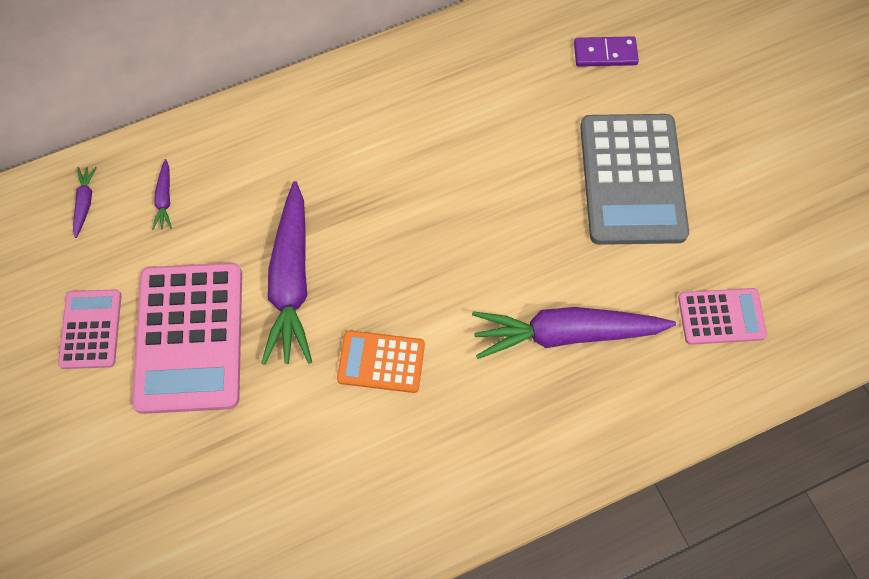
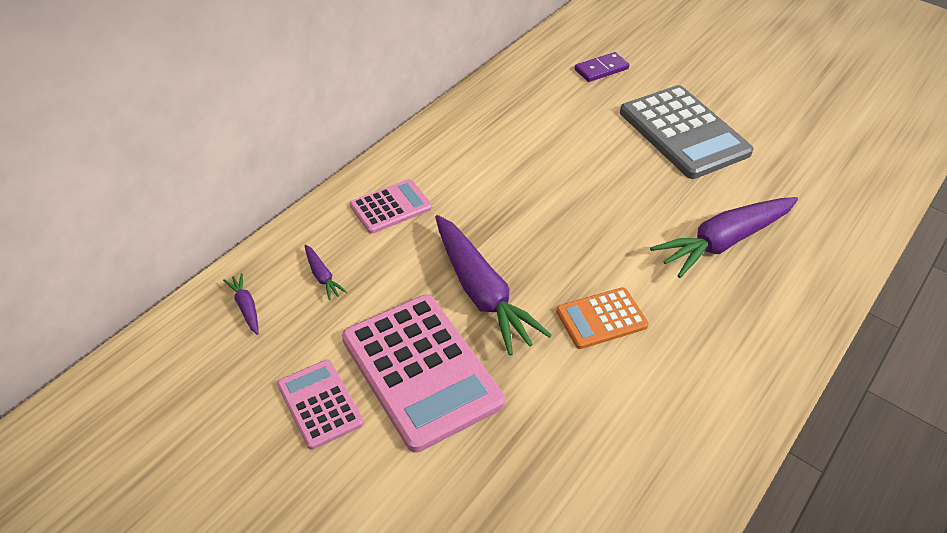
camera: 30 degrees left, 20 degrees down
(721, 316) = (816, 189): pink calculator -> pink calculator (391, 207)

